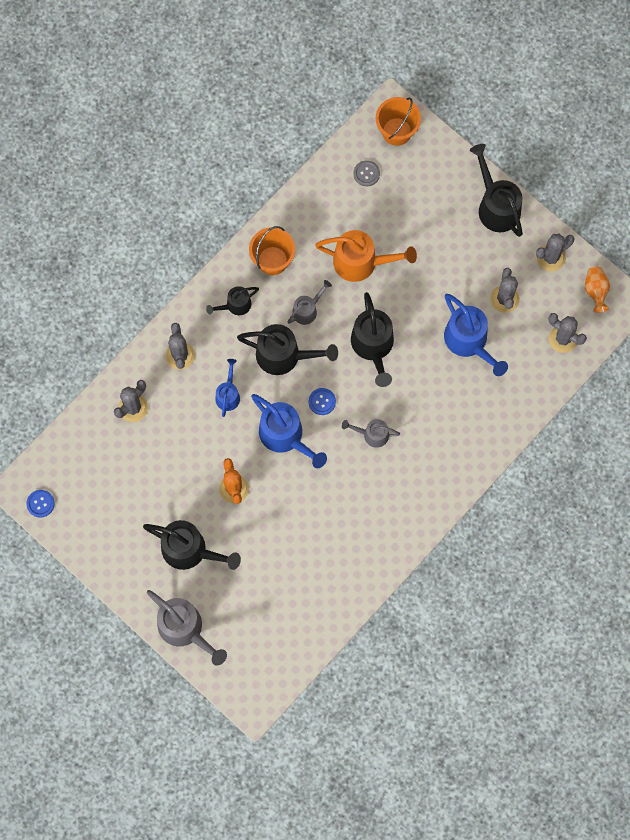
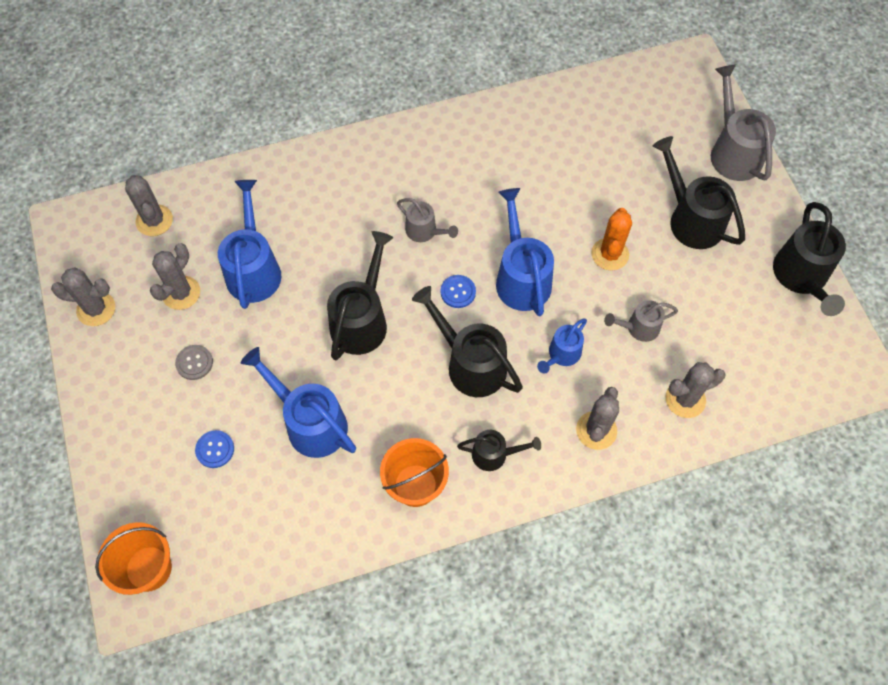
camera: 150 degrees left, 10 degrees down
(40, 503) = (847, 349): blue button -> blue button (215, 449)
(307, 310) = (410, 401): grey watering can -> grey watering can (638, 328)
(362, 262) = (310, 422): orange watering can -> blue watering can
(366, 173) = (226, 532): grey button -> grey button (194, 363)
(496, 205) = (106, 402): black watering can -> black watering can (802, 278)
(595, 291) = (80, 249): orange vase -> none

